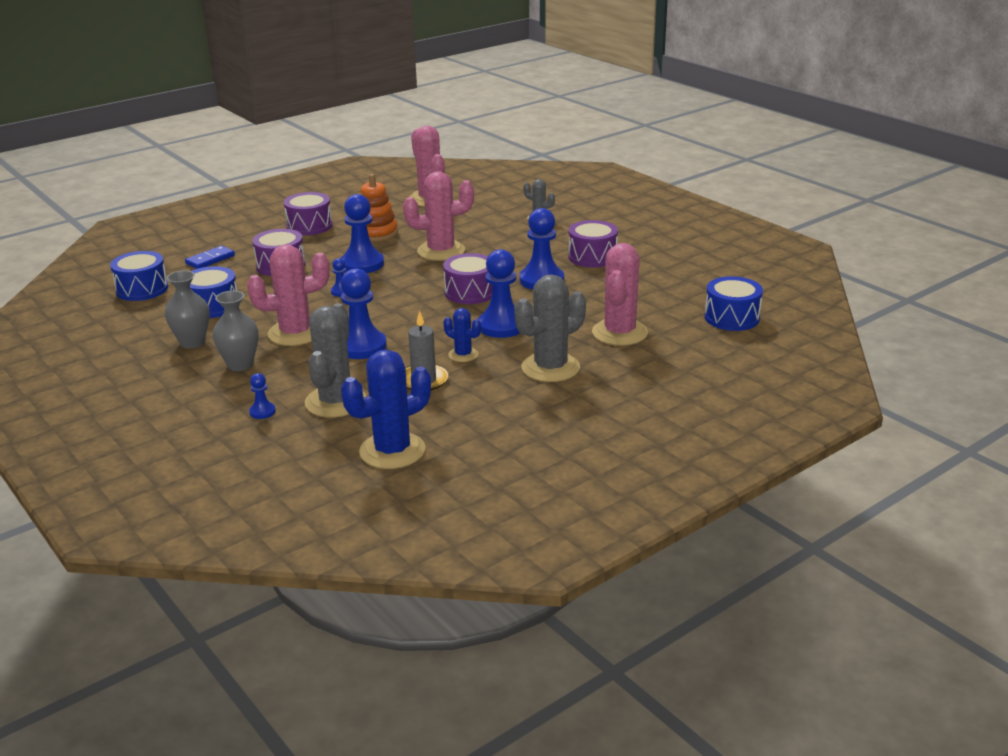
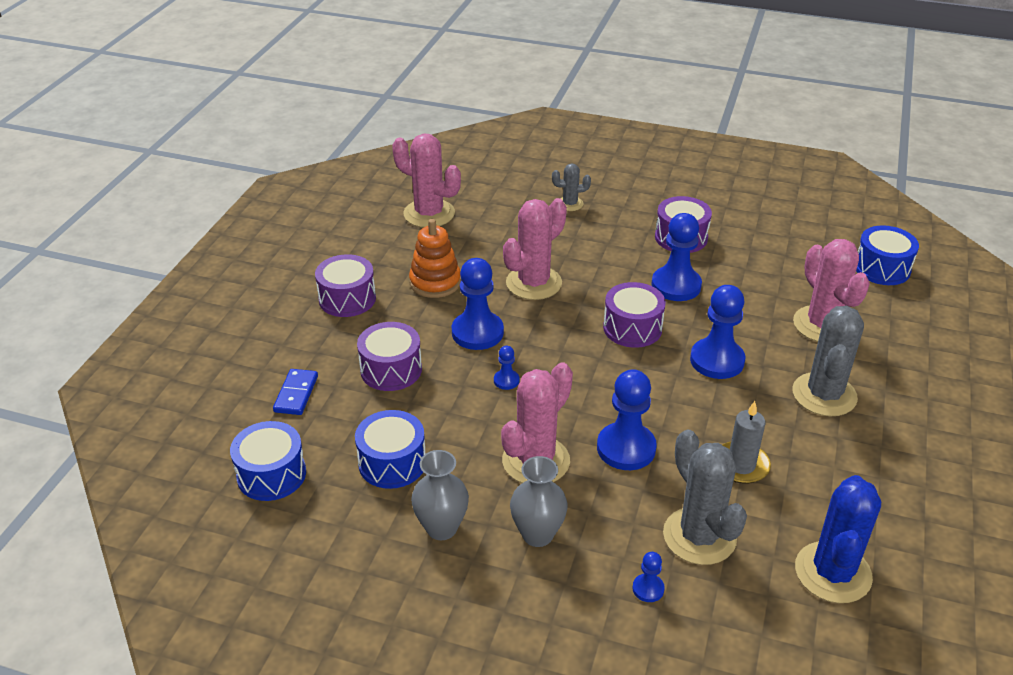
camera: 35 degrees left, 10 degrees up
(463, 355) = (732, 414): blue cactus -> none

